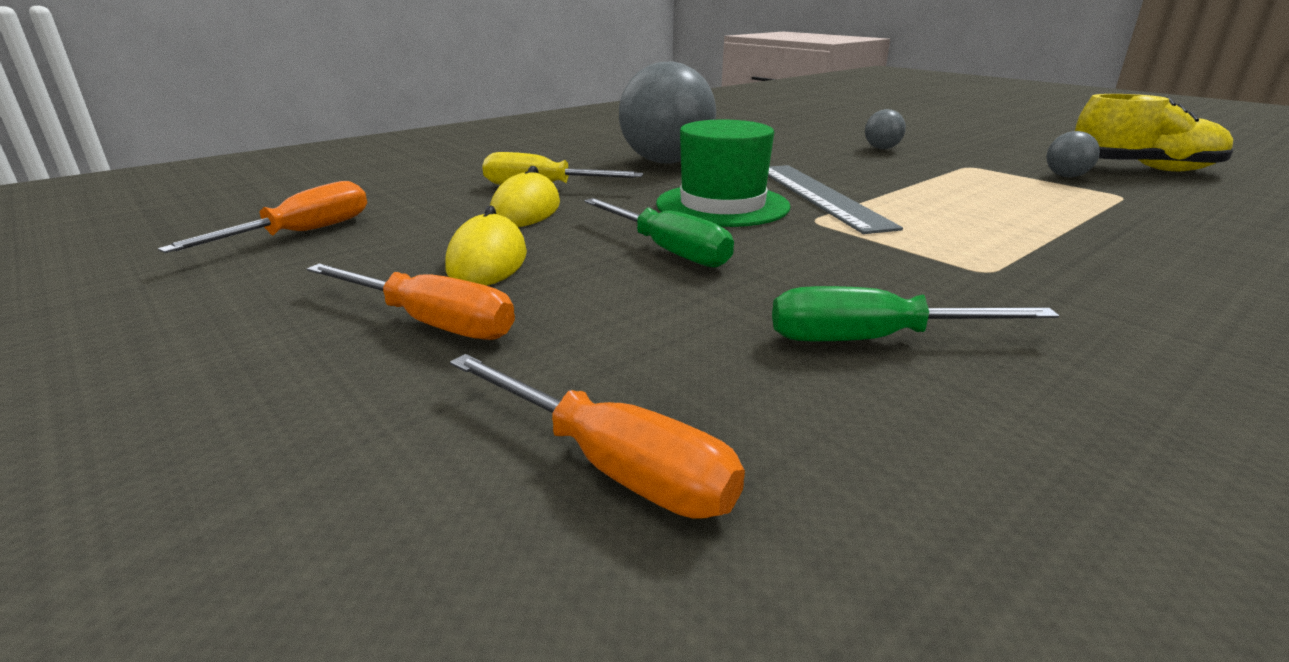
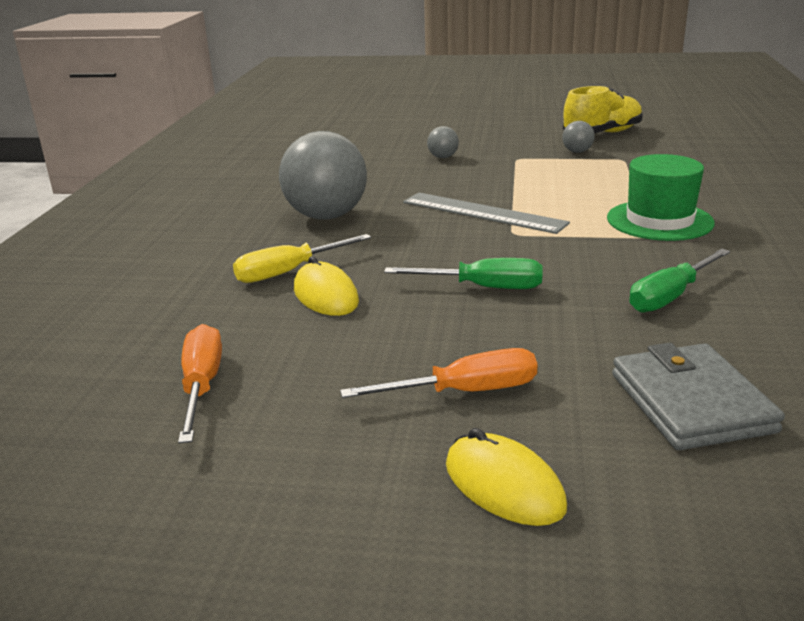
camera: 40 degrees left, 0 degrees up
(487, 261) = (397, 342): yellow mouse -> yellow mouse (504, 486)
(612, 465) = (691, 402): orange screwdriver -> grey wallet
(722, 205) = (443, 241): green hat -> green hat (659, 220)

